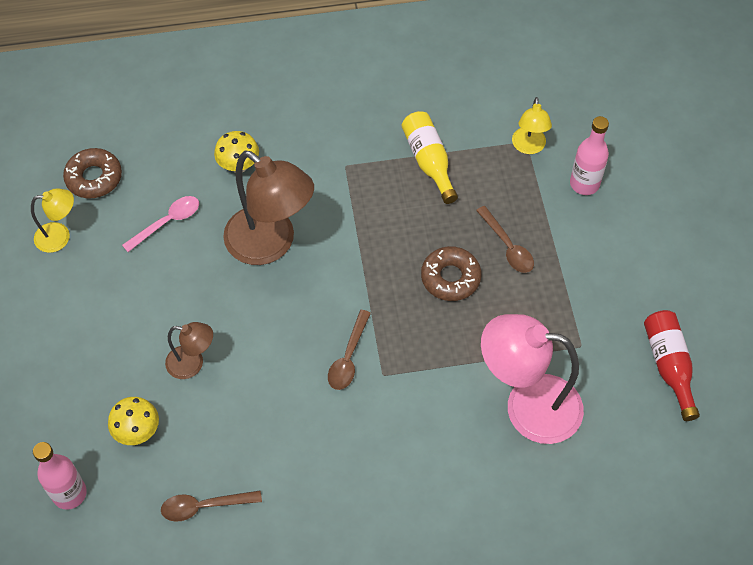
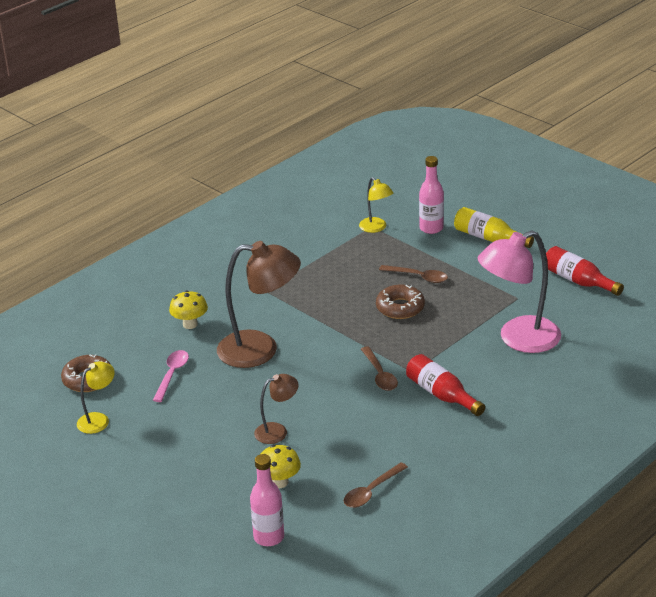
camera: 35 degrees left, 25 degrees down
(381, 427) = (441, 394): none -> red bottle
(428, 161) = (319, 263): yellow bottle -> yellow bottle (488, 238)

